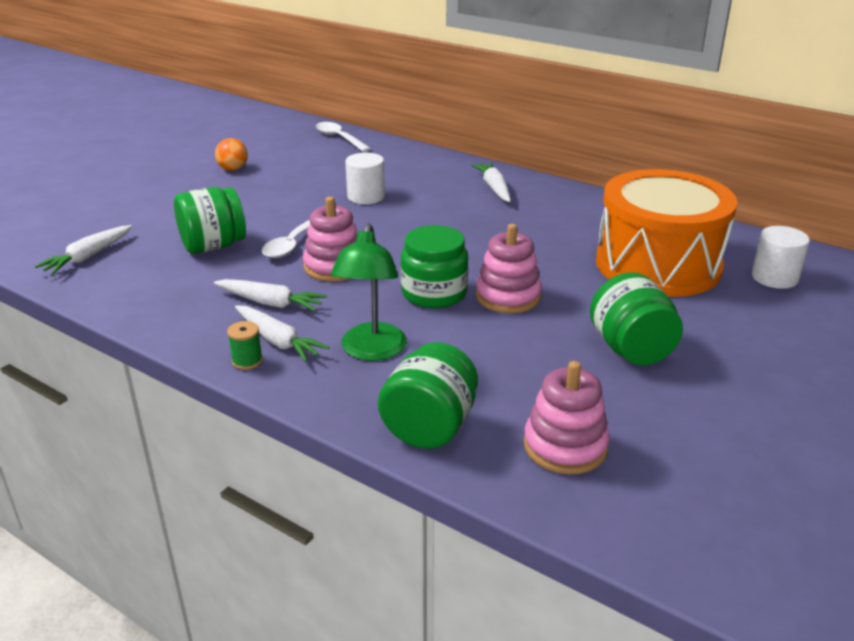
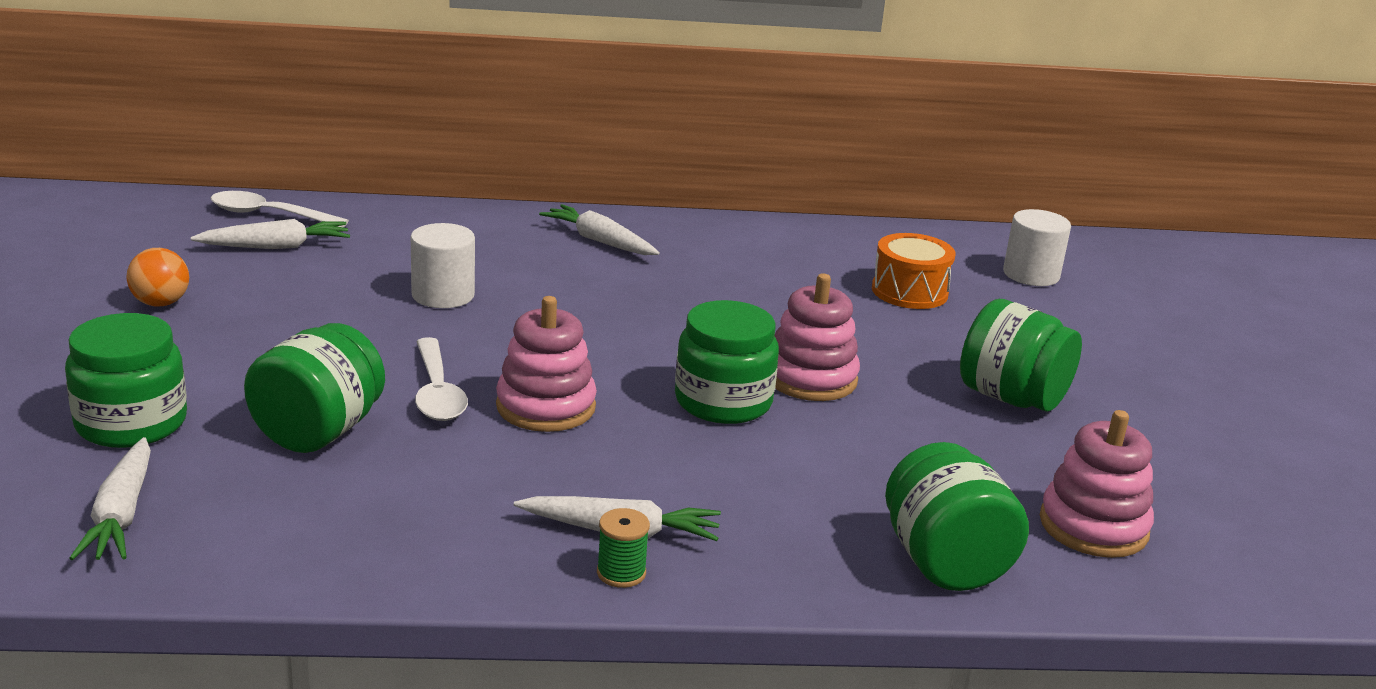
camera: 40 degrees left, 5 degrees down
(146, 219) = (131, 423): none -> green jar
(270, 303) = (533, 485): white carrot -> white carrot (276, 247)
(371, 351) = (755, 500): green lamp -> none
(658, 265) = (909, 291): orange drum -> orange drum, size x0.46

